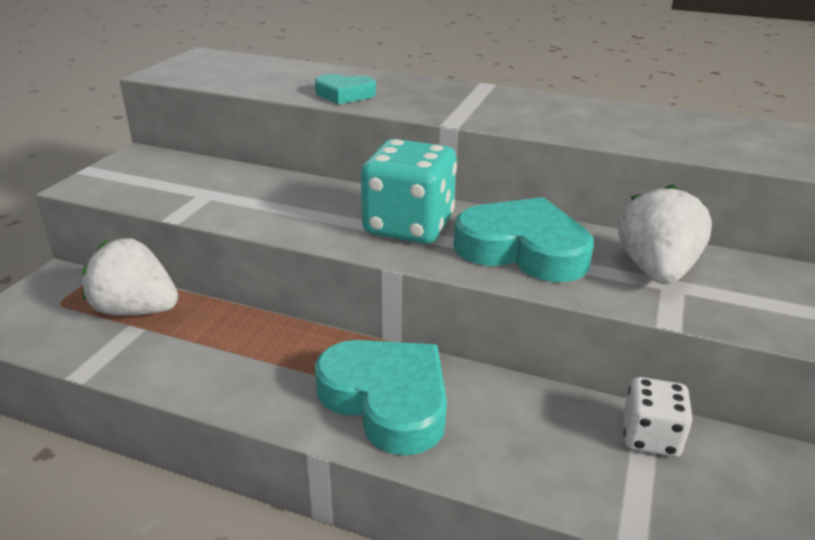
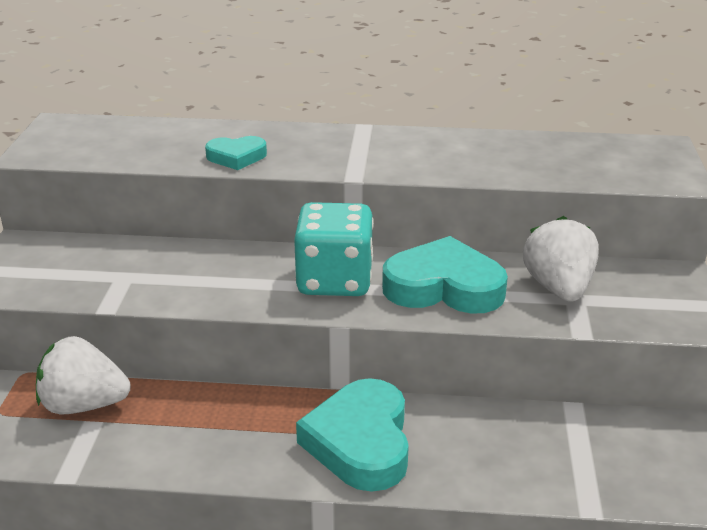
camera: 15 degrees left, 0 degrees up
(387, 400) = (360, 442): turquoise heart -> turquoise heart turned 120 degrees counterclockwise
(650, 437) = (582, 429): white dice -> none

